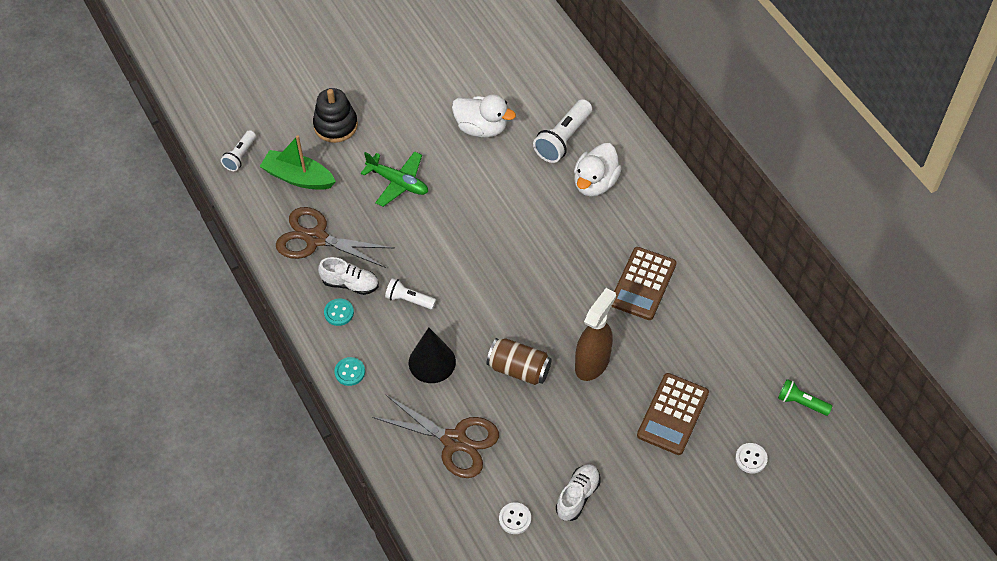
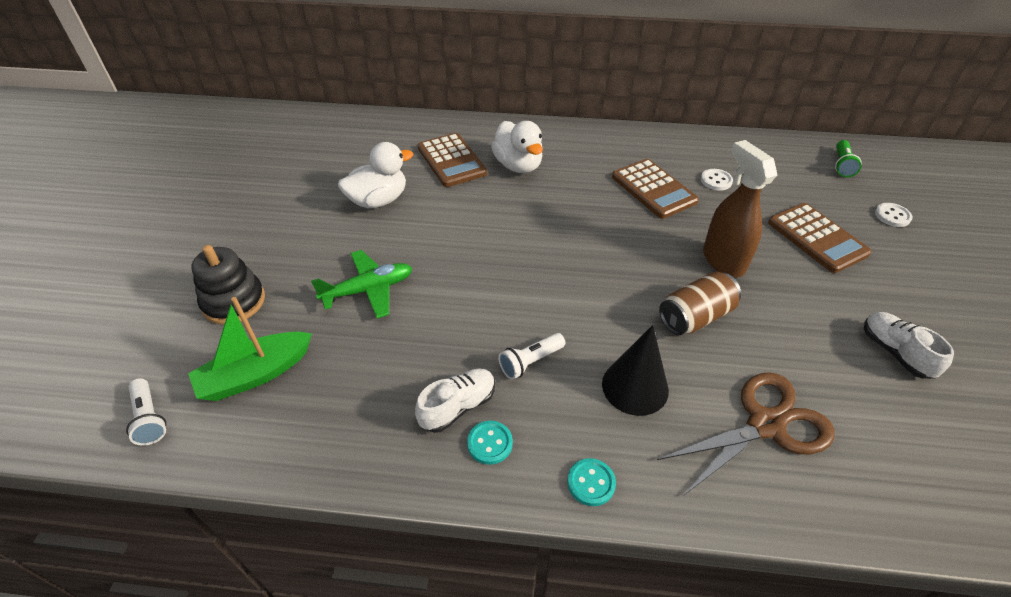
camera: 55 degrees left, 10 degrees down
(316, 238) = (359, 406): brown scissors -> none
(515, 519) = (911, 424): white button -> white button (716, 181)
(563, 139) = (451, 161): white flashlight -> brown calculator
(801, 403) = (842, 165): green flashlight -> green flashlight turned 45 degrees counterclockwise

